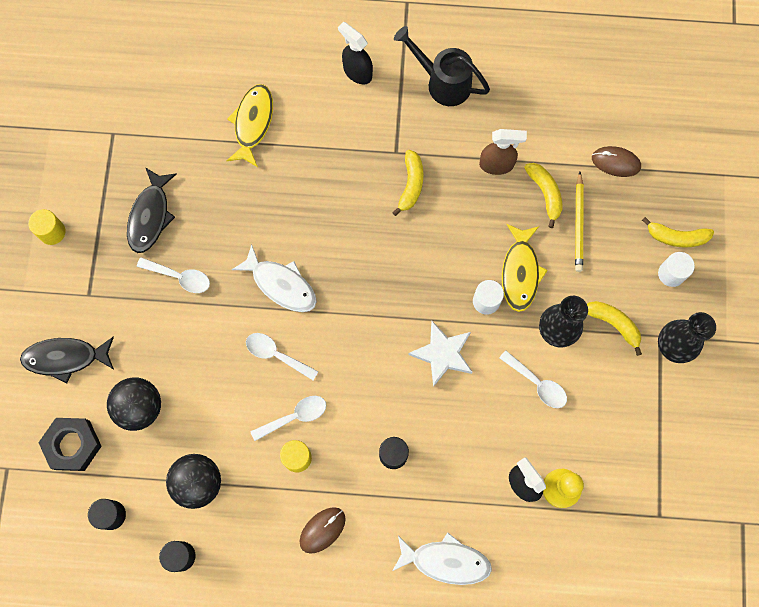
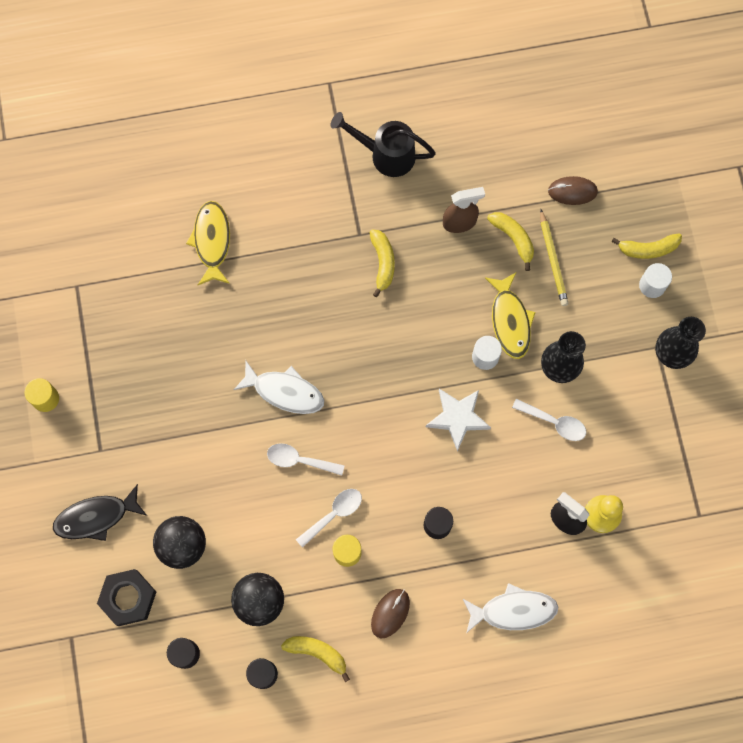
camera: 15 degrees left, 0 degrees up
(150, 216) = (138, 358): black fish -> none
(180, 277) = (184, 410): white spoon -> none
(357, 72) = (300, 165): black spray bottle -> none
(613, 324) = (610, 347): yellow banana -> yellow banana (317, 653)

